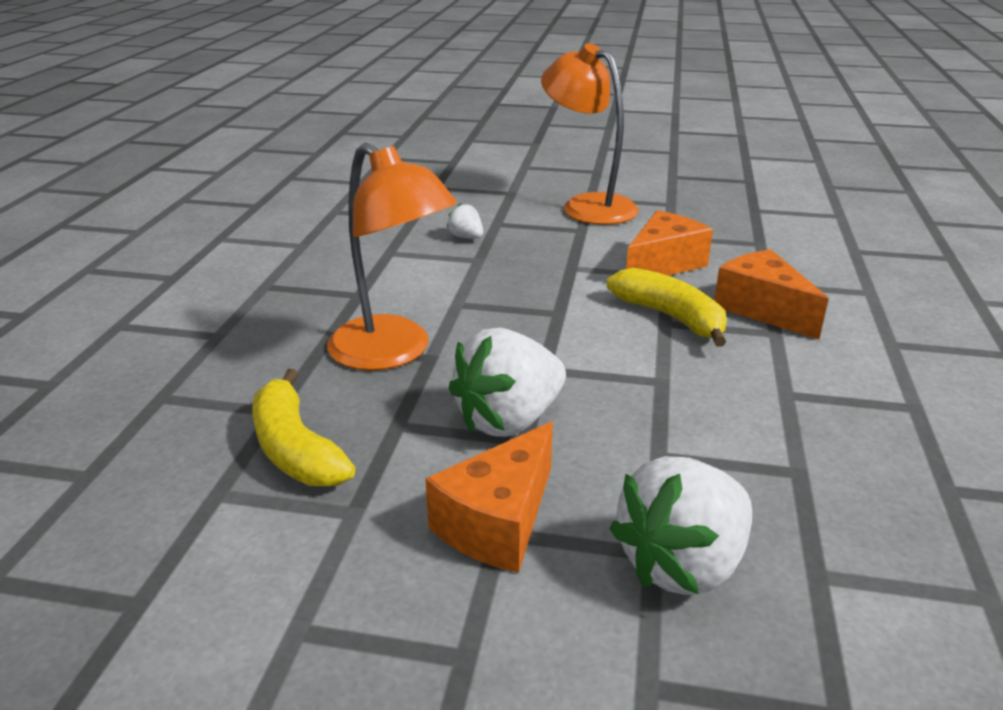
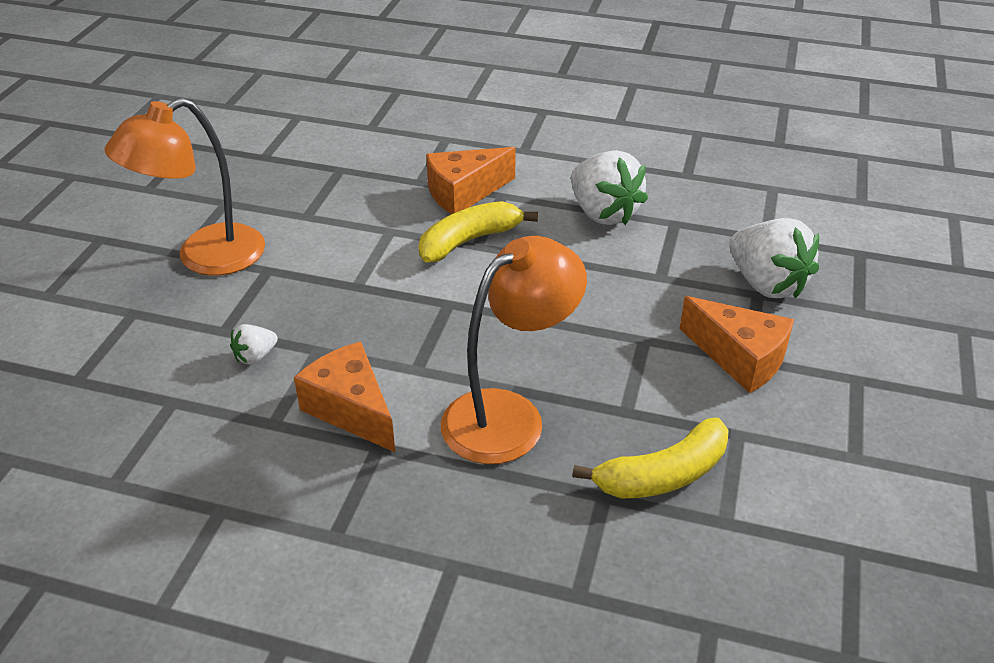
camera: 85 degrees left, 10 degrees up
(509, 420) = (619, 345): white strawberry -> white strawberry (603, 213)
(663, 264) = (368, 229): orange cheese -> orange cheese (351, 409)

